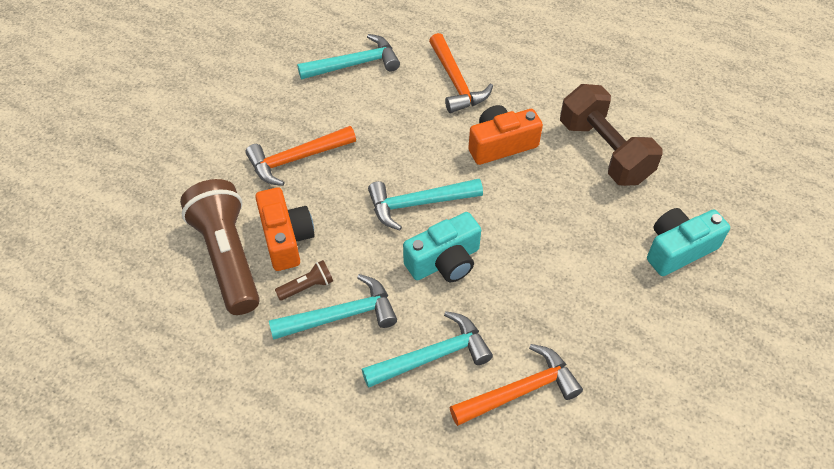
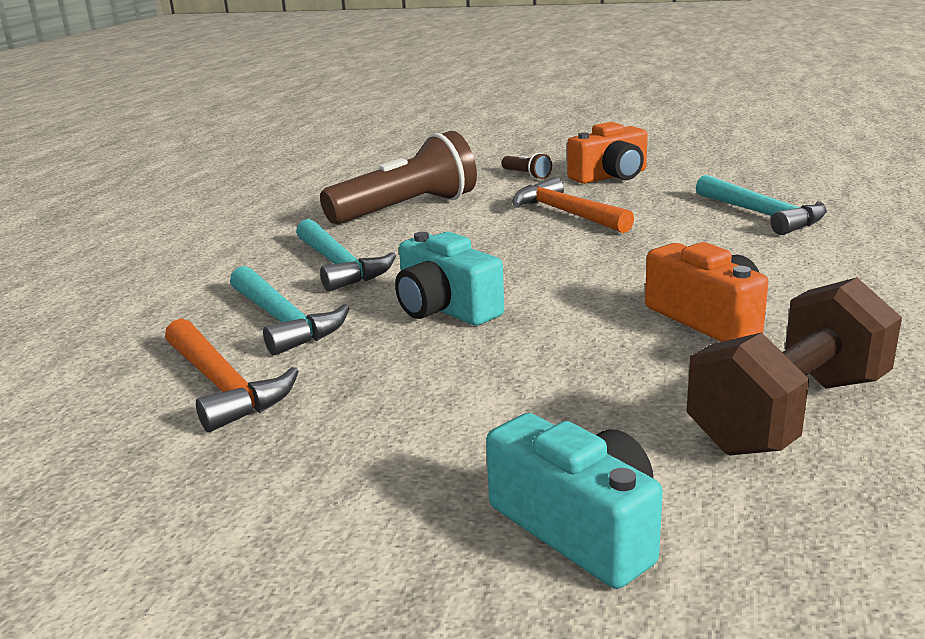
camera: 80 degrees right, 30 degrees down
(286, 238) = (443, 226): orange camera -> orange camera (610, 176)
(307, 287) = (377, 245): brown flashlight -> brown flashlight (526, 175)
(418, 204) = (539, 280): turquoise hammer -> none
(456, 82) = (809, 273): orange hammer -> none

